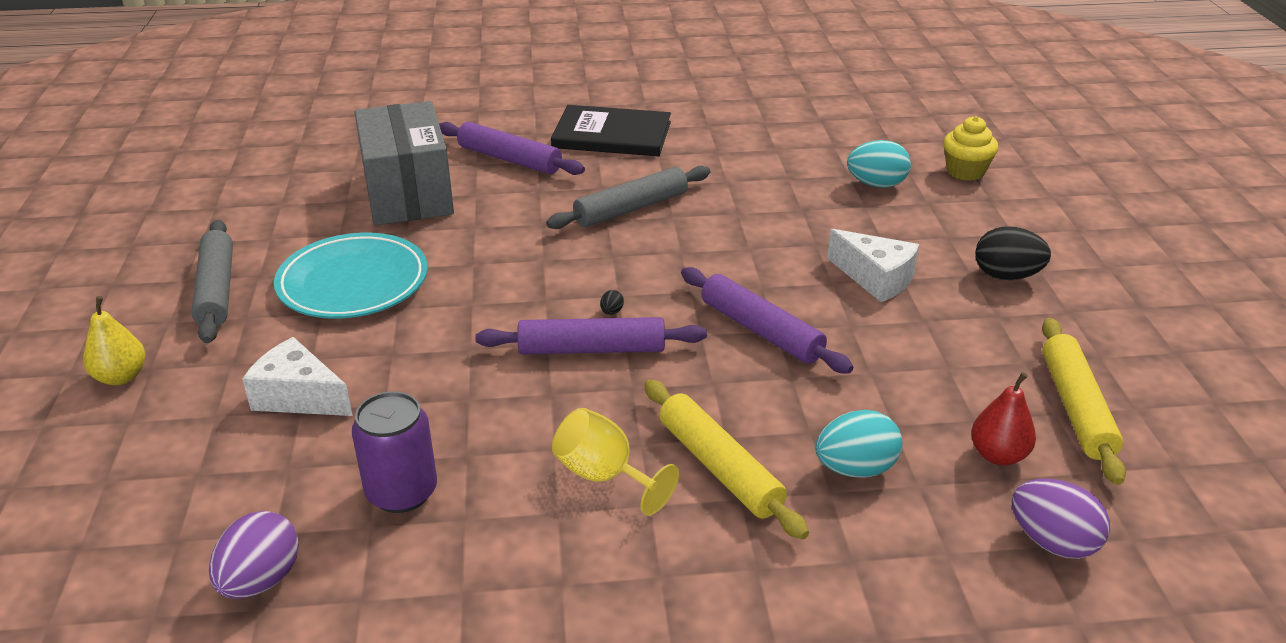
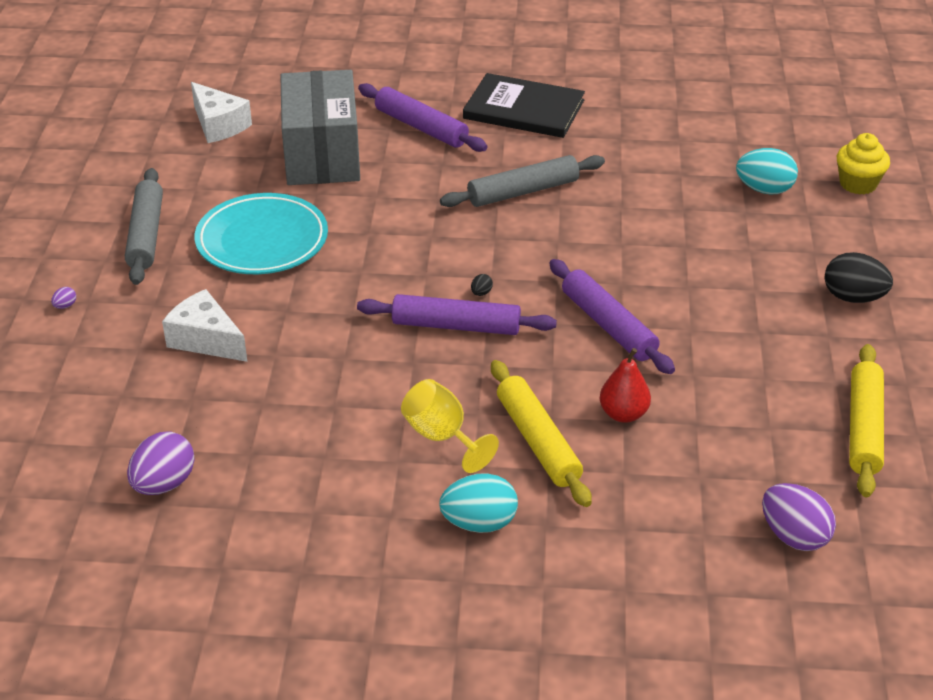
camera: 10 degrees right, 5 degrees up
(121, 377) = (65, 306): yellow pear -> purple egg
(402, 492) = (278, 430): purple can -> none
(855, 469) = (651, 456): turquoise egg -> turquoise egg (479, 523)
(875, 278) = (729, 287): white cheese -> white cheese (219, 125)
(998, 455) = (777, 460): red pear -> red pear (623, 414)

